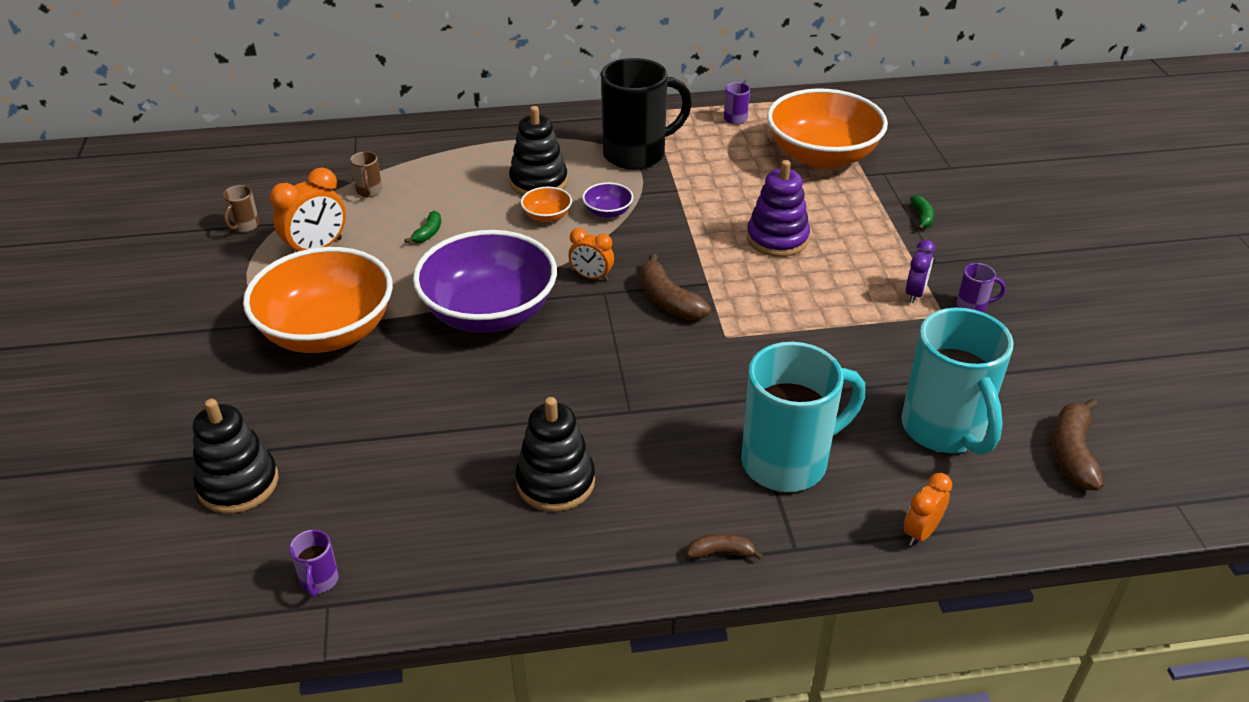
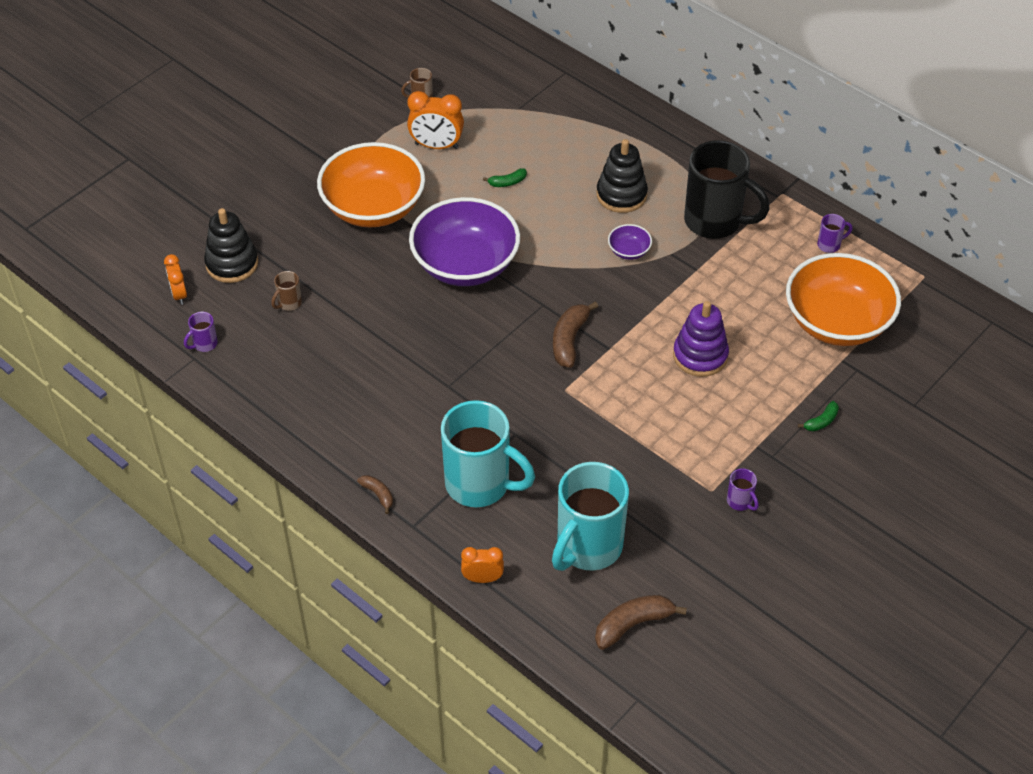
camera: 50 degrees right, 10 degrees up
(369, 191) = (516, 124): brown mug -> brown mug (289, 303)
(547, 216) = (589, 225): orange bowl -> none
(555, 482) = (359, 390): black stacking toy -> none
(591, 277) = (551, 288): orange clock -> orange clock (179, 294)
(914, 293) = (719, 463): purple clock -> none

